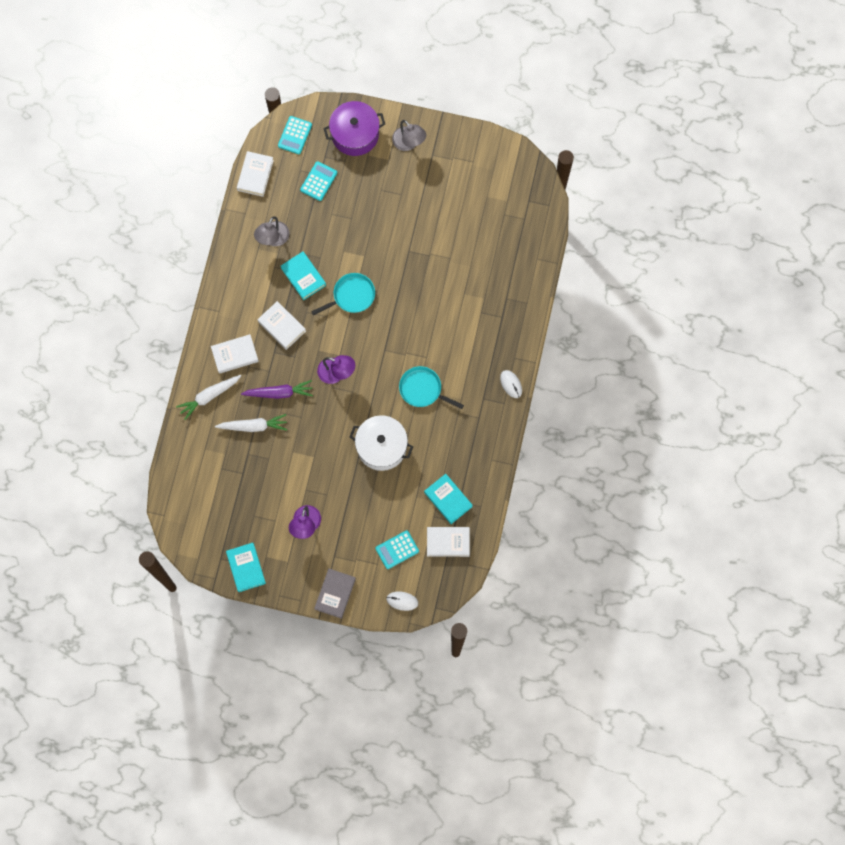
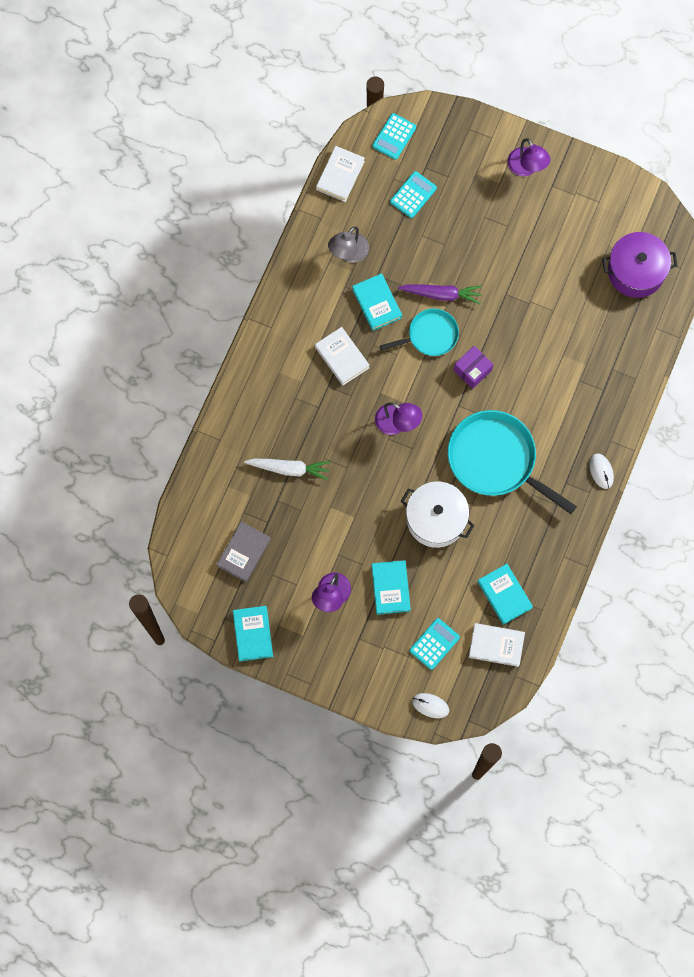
camera: 10 degrees right, 0 degrees up
(209, 396) = (243, 425): white carrot -> none
(235, 355) = (281, 381): white book -> none
(279, 393) = (326, 435): purple carrot -> purple carrot (441, 294)
(335, 594) = (352, 683): grey book -> grey book (244, 552)
(353, 510) = (390, 588): none -> turquoise book
(355, 134) = (465, 147): purple pot -> purple pot (636, 271)
(391, 319) = (472, 370): none -> purple box
(397, 550) = (434, 644): turquoise calculator -> turquoise calculator turned 150 degrees clockwise
(409, 143) = (526, 168): grey lamp -> purple lamp
(422, 389) = (495, 459): turquoise pan -> turquoise pan, size x1.74

